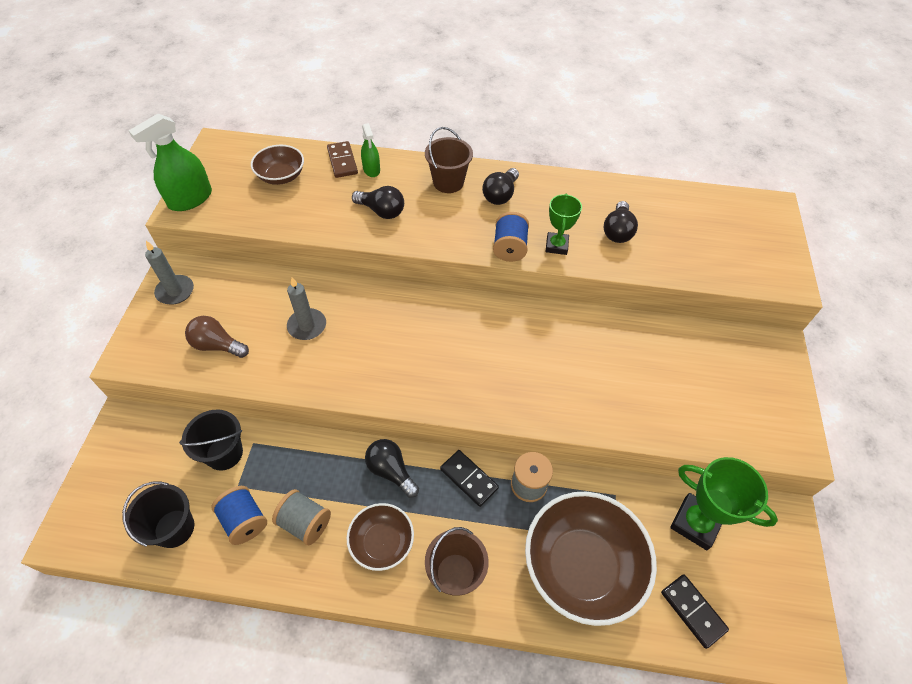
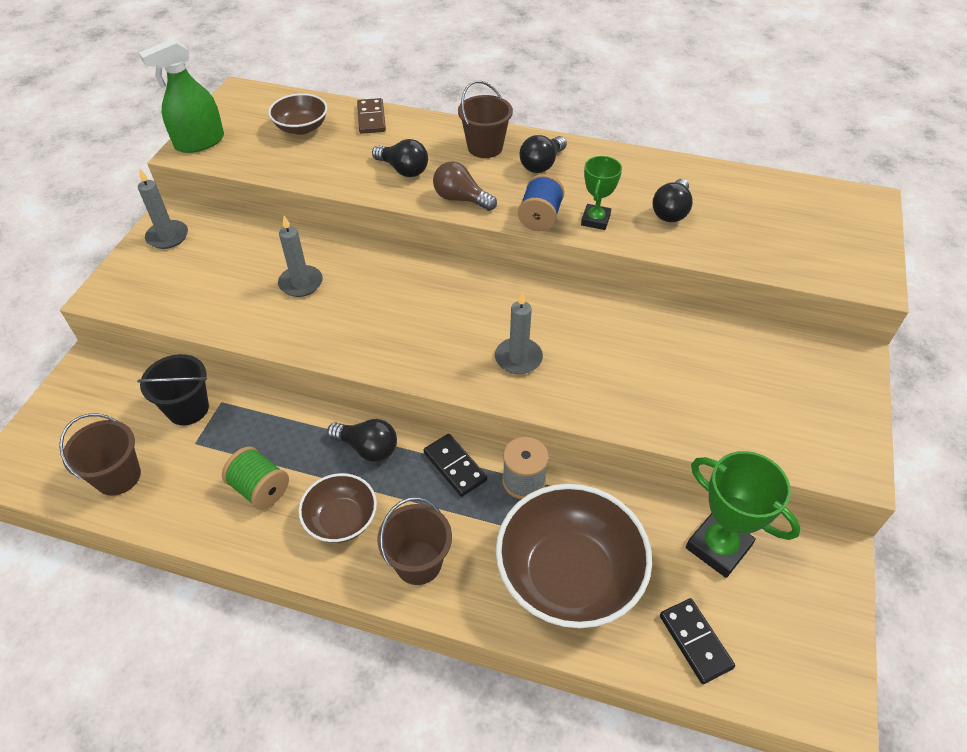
camera: 10 degrees right, 5 degrees down
(174, 528) = (118, 476): black bucket -> brown bucket
(217, 345) = (200, 293): brown light bulb -> brown light bulb (461, 199)
(244, 521) = (194, 478): blue spool -> none
(305, 523) = (260, 489): grey spool -> green spool
(371, 169) = (401, 128): green spray bottle -> none
(391, 471) = (367, 448): black light bulb -> black light bulb turned 150 degrees clockwise
(510, 378) = (518, 358): none -> grey candle

